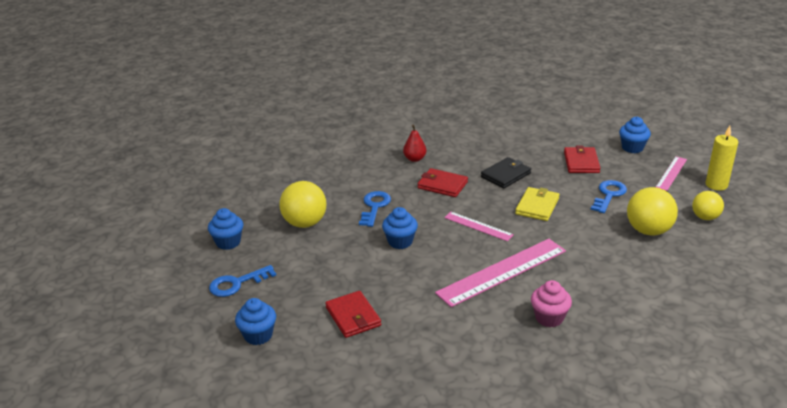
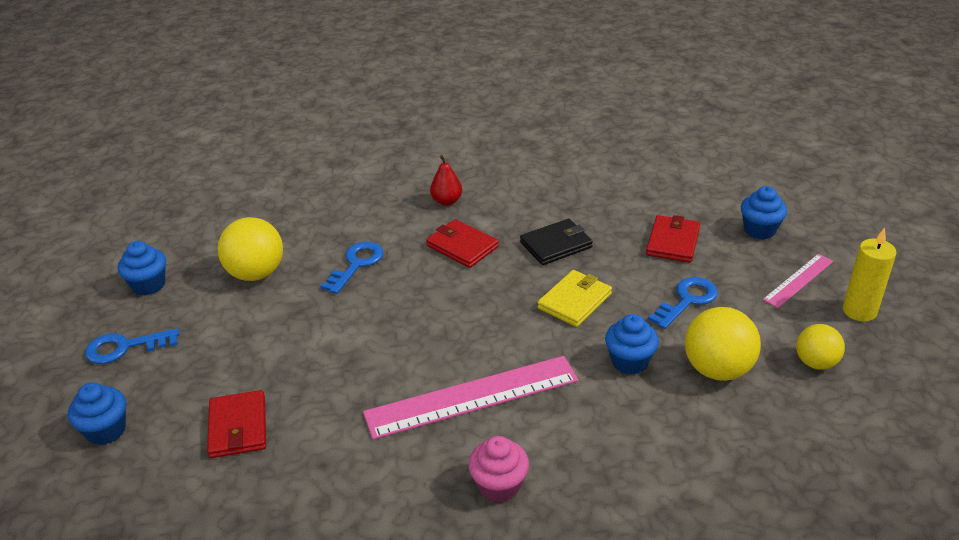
camera: 15 degrees right, 5 degrees up
(400, 242) = (360, 323): blue cupcake -> blue cupcake (629, 361)
(478, 226) = (477, 318): pink ruler -> none

